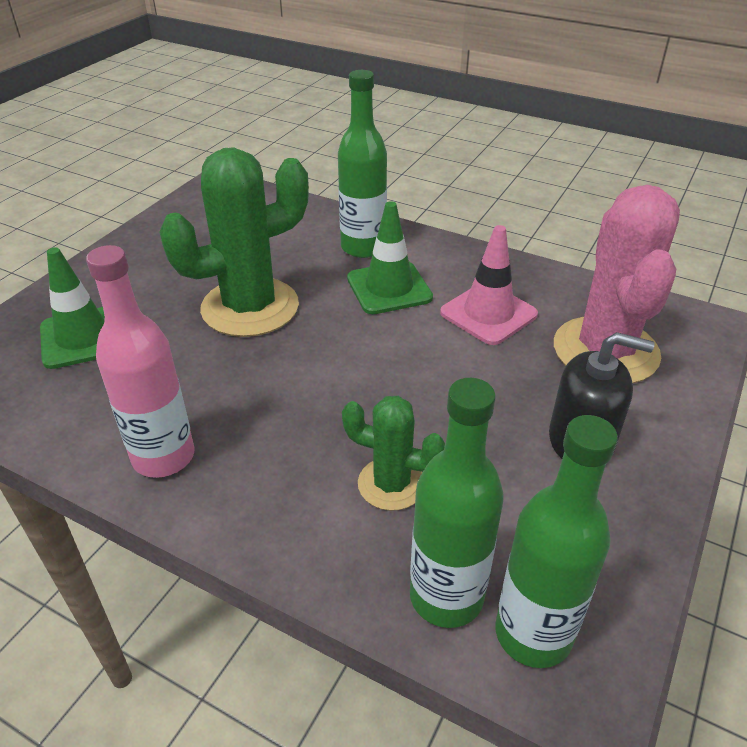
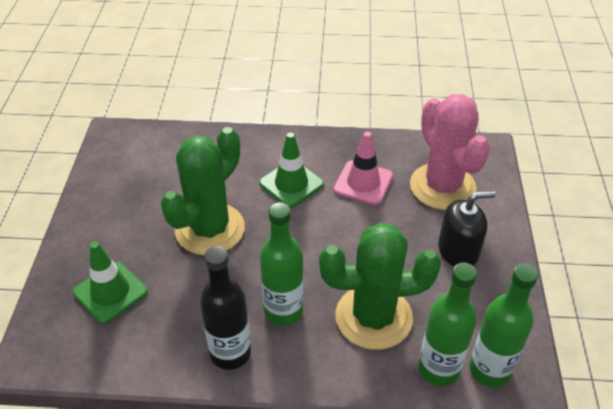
camera: 25 degrees left, 5 degrees up
(163, 457) = (230, 353): pink bottle -> black bottle
(363, 247) = (254, 157): green bottle -> green bottle (283, 311)
(391, 484) = (373, 317): green cactus -> green cactus, size x1.86

